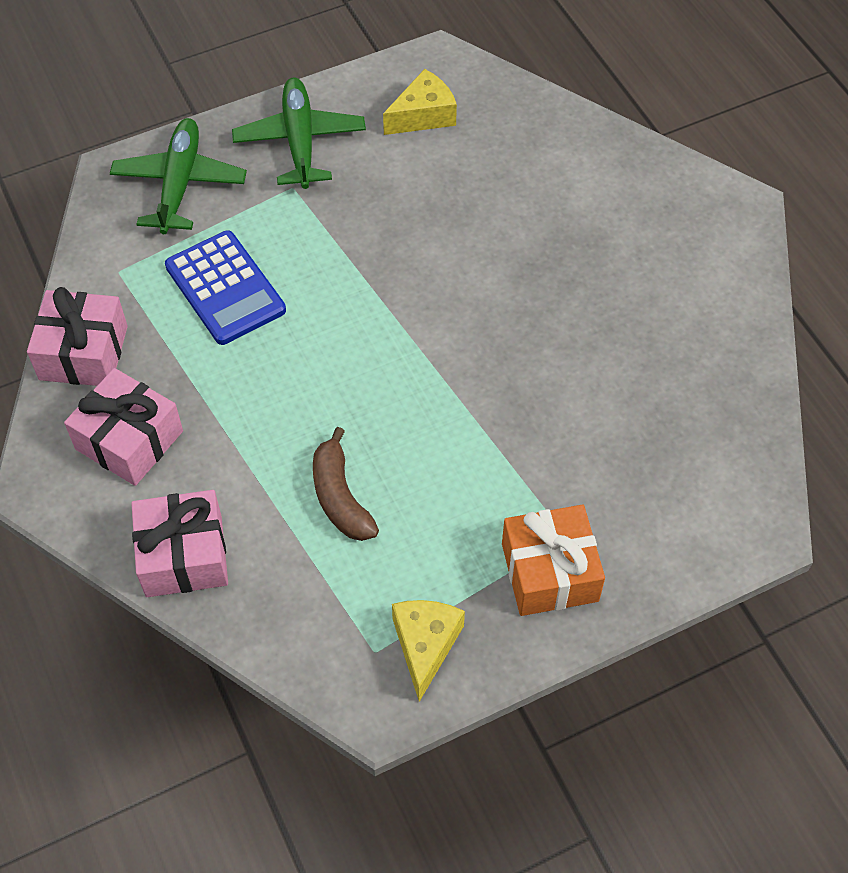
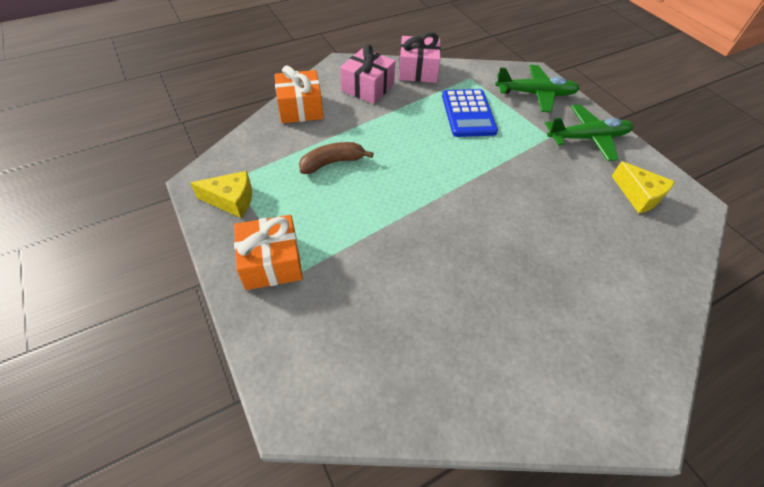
camera: 85 degrees right, 5 degrees down
(184, 555) = (300, 108): pink gift -> orange gift
(225, 288) = (468, 114): blue calculator -> blue calculator turned 60 degrees counterclockwise

